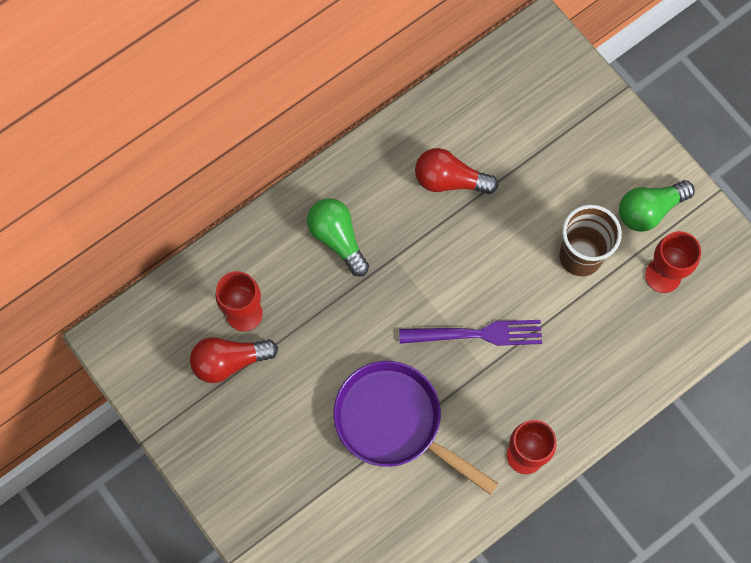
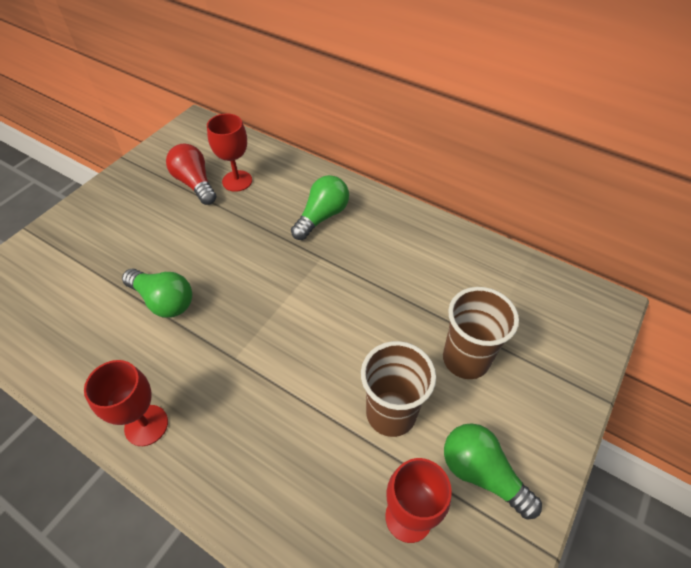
camera: 70 degrees right, 20 degrees down
(394, 422) = (164, 301): purple pan -> green light bulb
(449, 180) = (414, 276): red light bulb -> none
(478, 334) = (270, 342): purple fork -> none
(552, 176) = (465, 359): none -> brown cup

